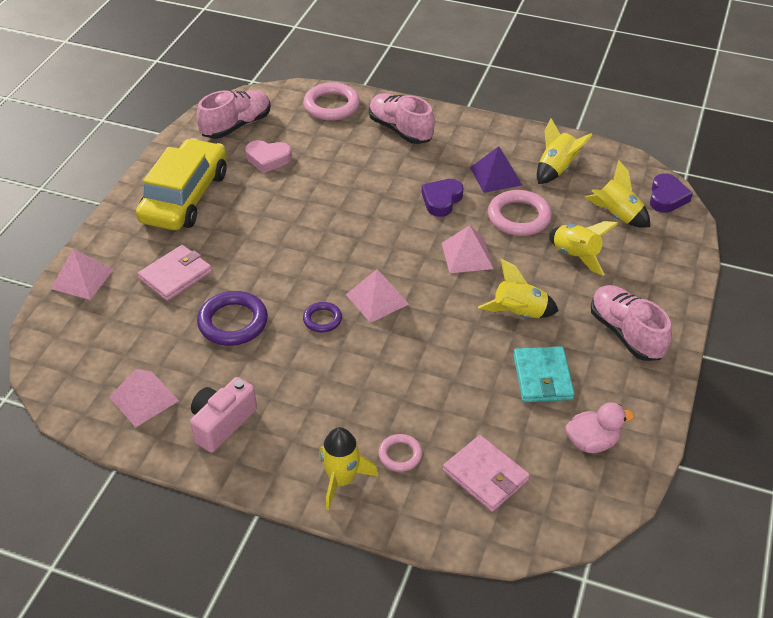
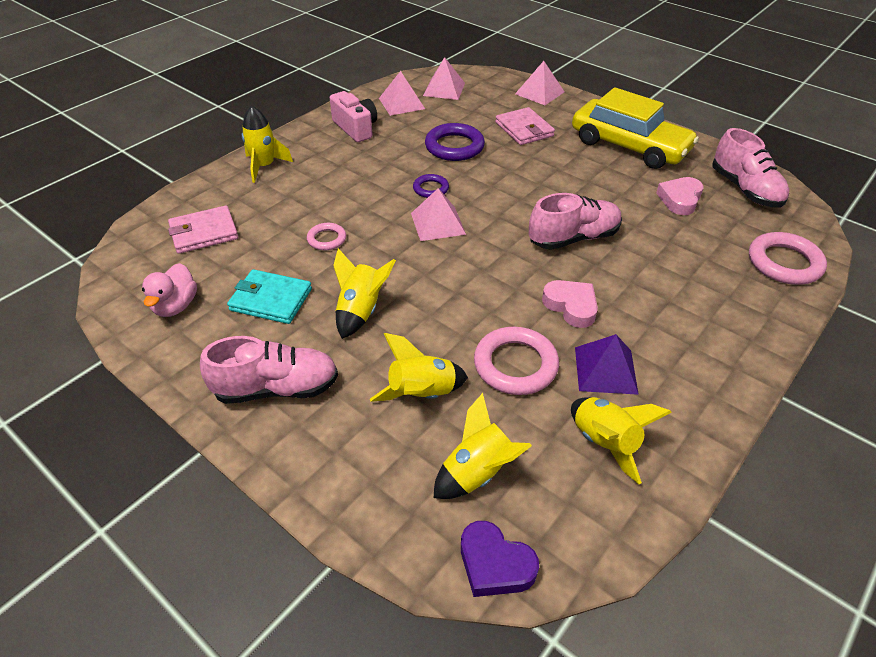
camera: 110 degrees right, 0 degrees up
(400, 130) = (725, 309): pink shoe -> pink shoe (573, 238)
(400, 455) = (261, 196): pink ring -> pink ring (327, 239)
(441, 200) = (571, 306): purple heart -> pink heart
(467, 255) = (468, 299): pink pyramid -> pink pyramid (444, 89)

